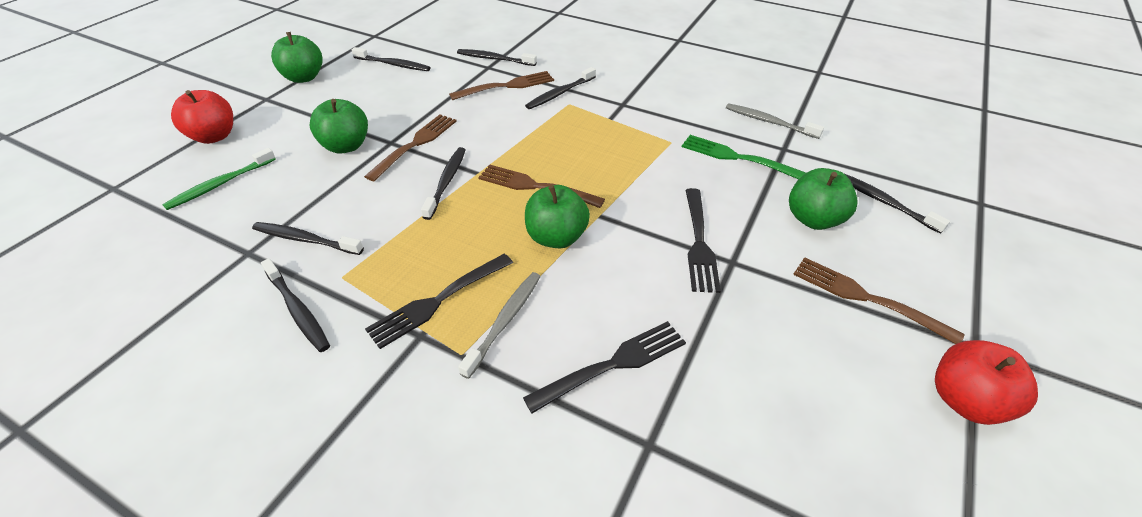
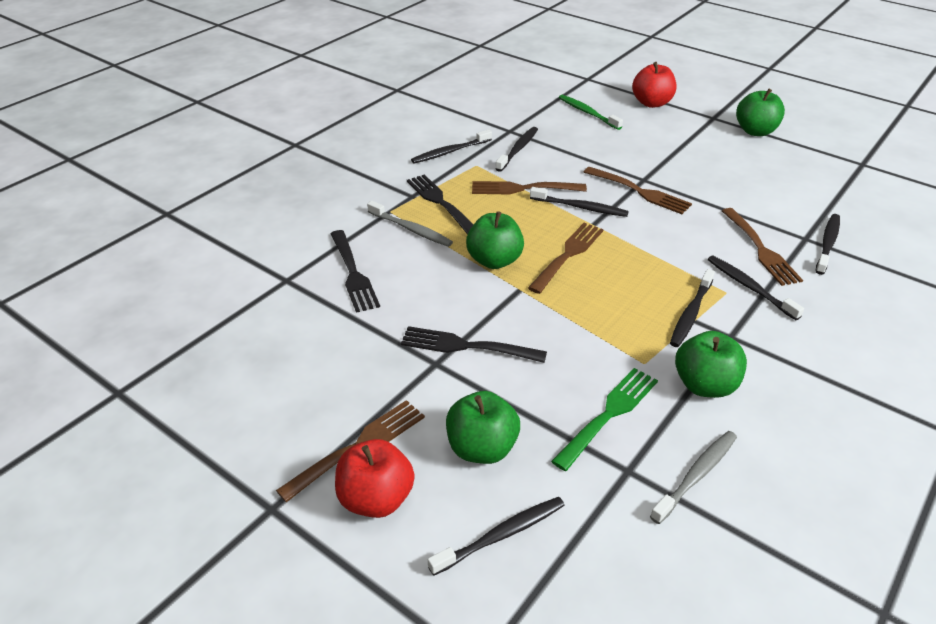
camera: 100 degrees right, 5 degrees down
(346, 146) = (637, 158): green apple -> green apple (705, 385)
(393, 64) = (795, 177): black toothbrush -> black toothbrush (691, 313)
(405, 226) = (524, 188): none -> brown fork
(965, 400) = (227, 467): red apple -> red apple (376, 499)

